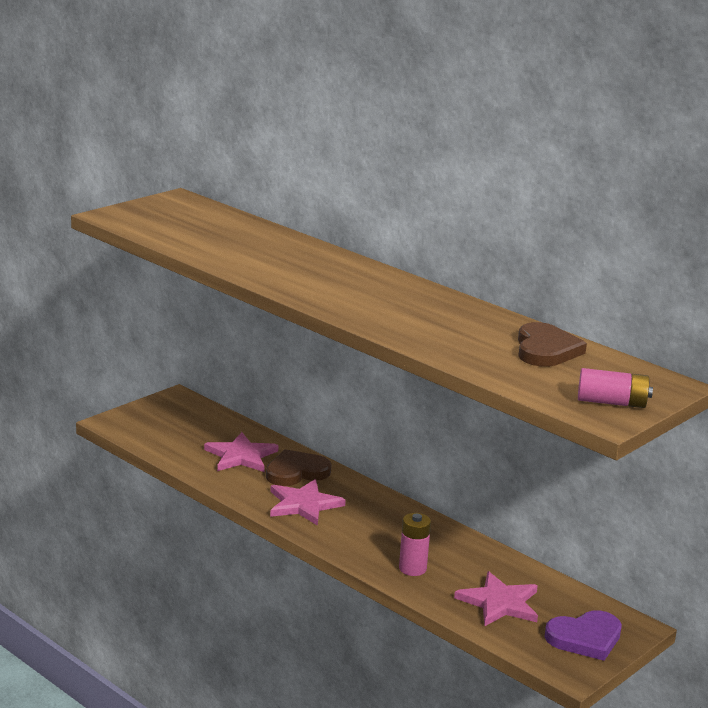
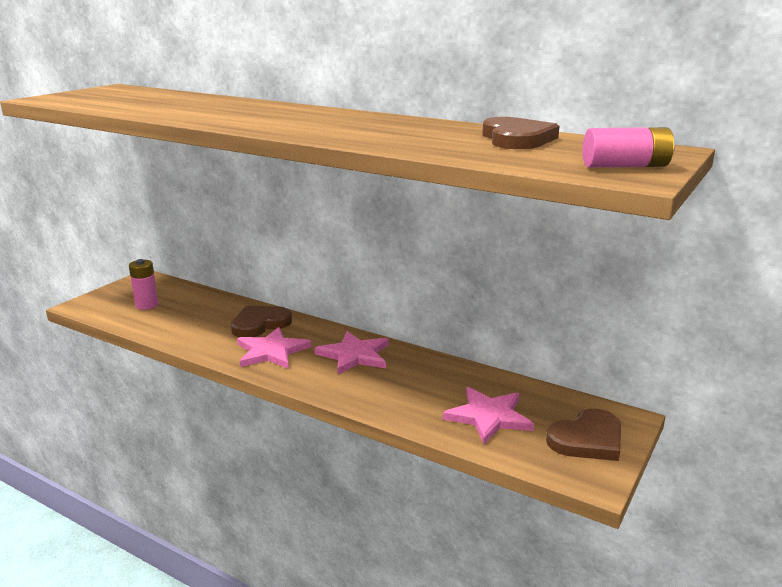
camera: 10 degrees left, 0 degrees up
(241, 456) = (206, 317): pink star -> pink star (354, 355)
(412, 568) = (392, 396): pink battery -> pink battery (147, 305)
(585, 638) = (587, 439): purple heart -> brown heart

